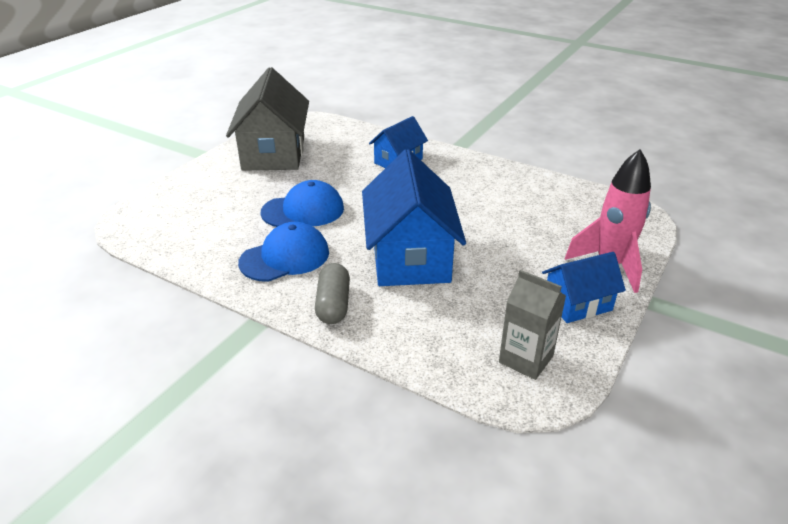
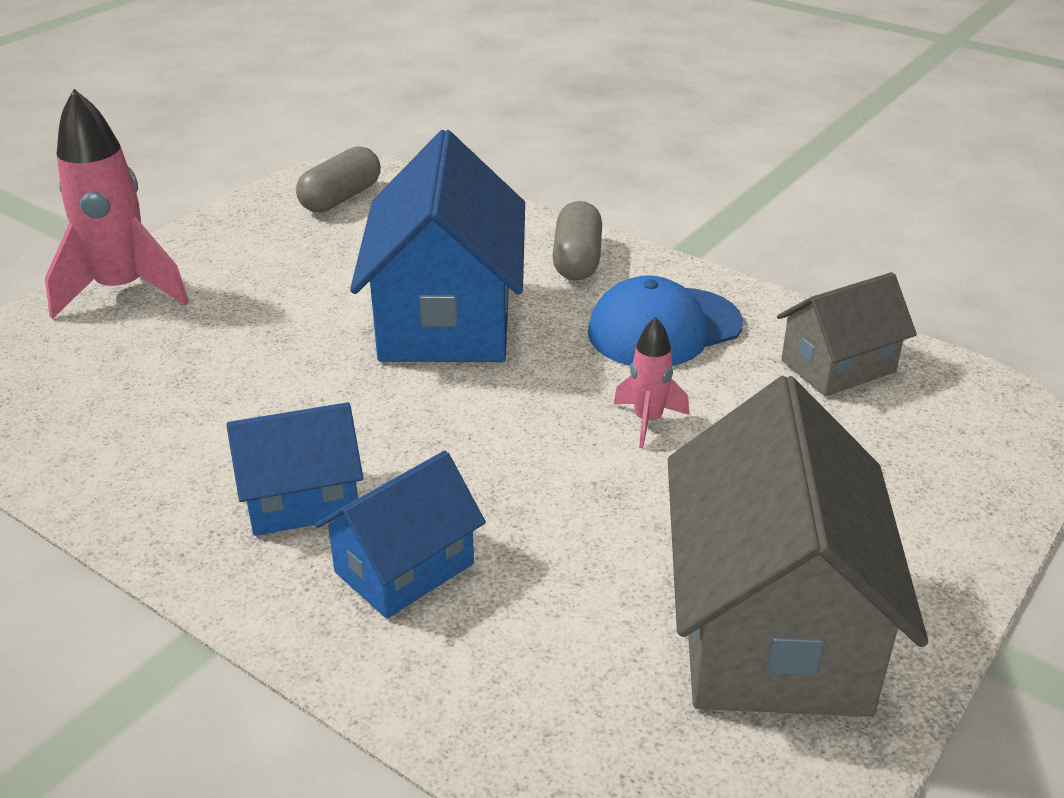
camera: 175 degrees left, 0 degrees up
(198, 240) = (838, 366): none -> grey house
(303, 210) = (648, 421): blue cap -> pink rocket
(526, 359) = (341, 198): grey carton -> grey capsule
(577, 304) = (226, 245): blue house -> blue house (302, 500)

